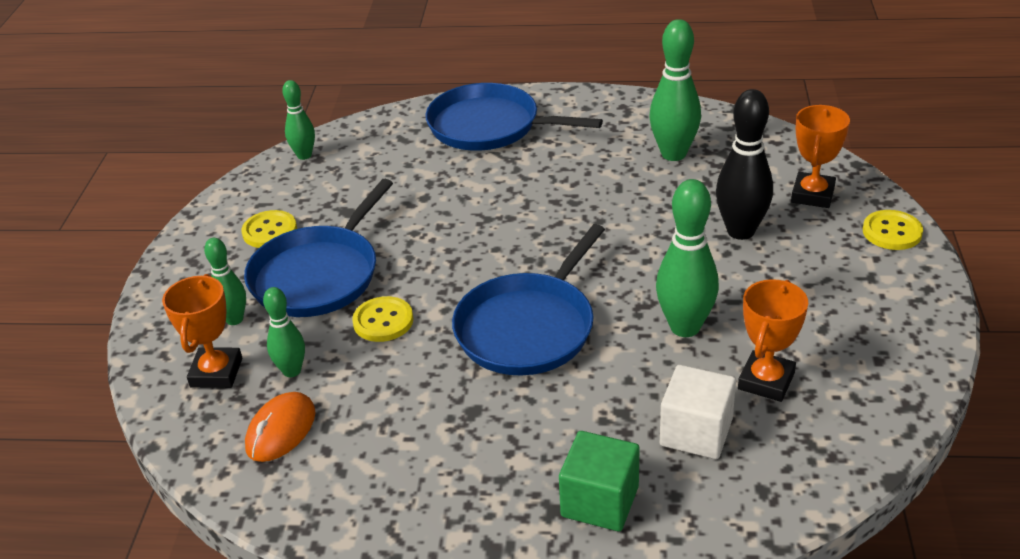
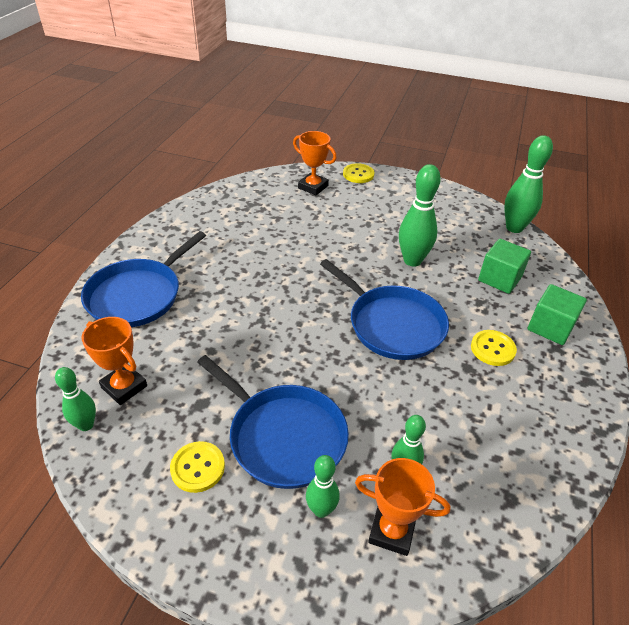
camera: 80 degrees left, 5 degrees up
(281, 430) = (472, 486): orange mouse -> none
(383, 321) = (360, 401): yellow button -> yellow button (492, 349)
(673, 154) = (239, 221): green bowling pin -> green bowling pin (514, 228)
(696, 432) = (499, 279): white cube -> green cube
(740, 231) = (333, 218): black bowling pin -> none
(766, 381) = (464, 245): orange trophy -> orange trophy (124, 387)

